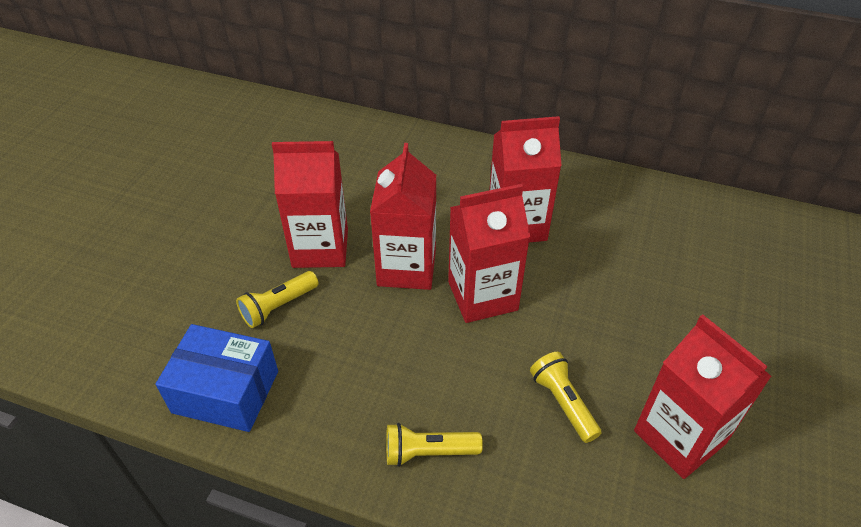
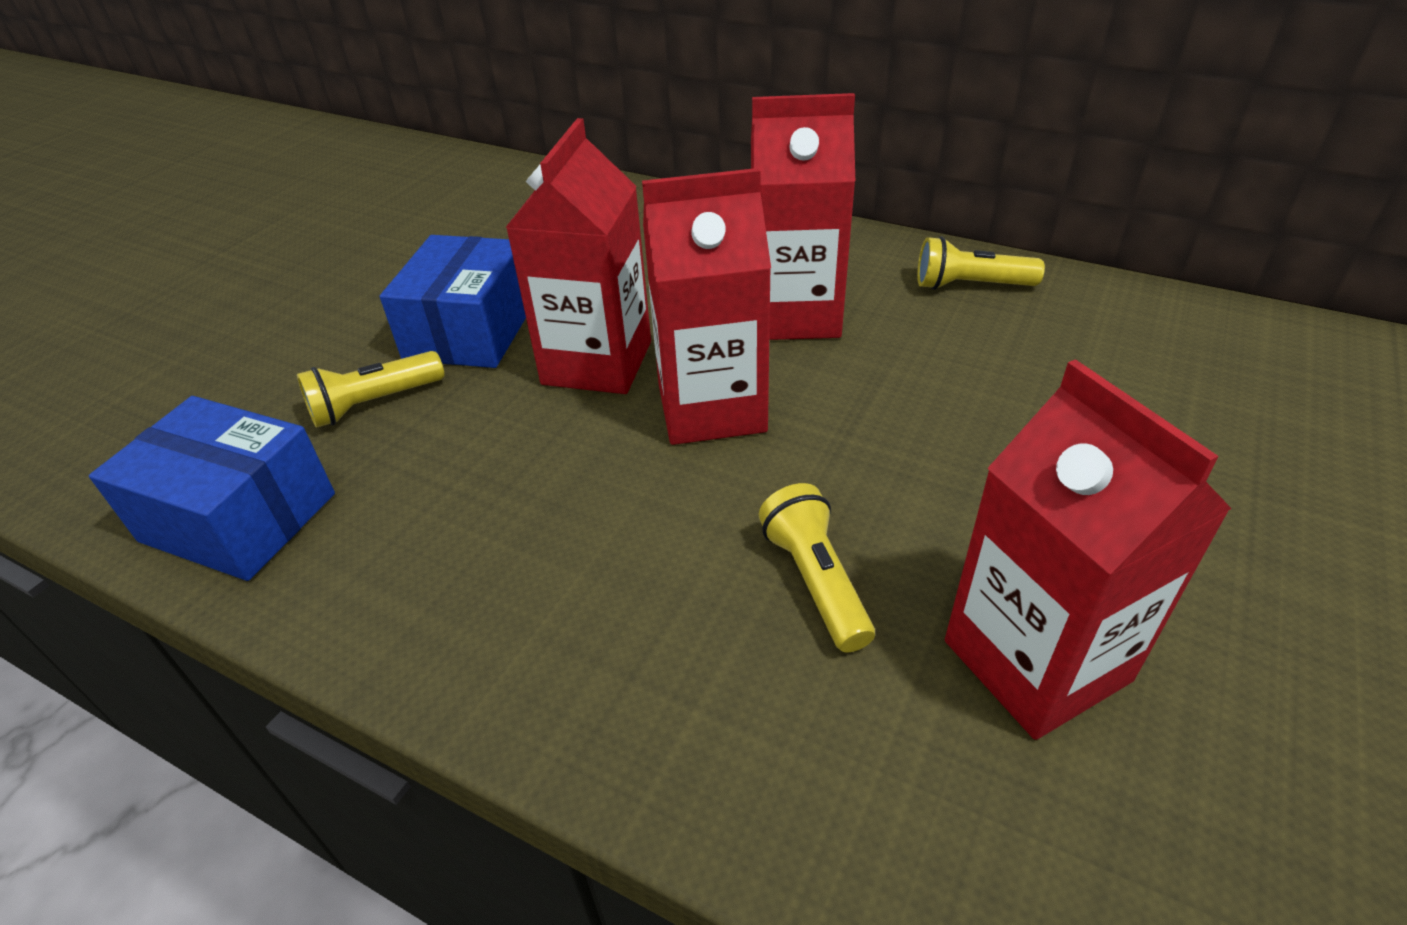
camera: 10 degrees right, 5 degrees down
(320, 248) = (471, 330): red carton -> blue box
(428, 452) = (543, 642): yellow flashlight -> yellow flashlight (970, 286)

